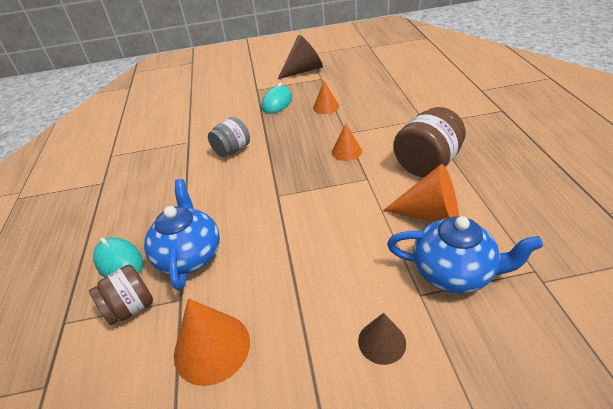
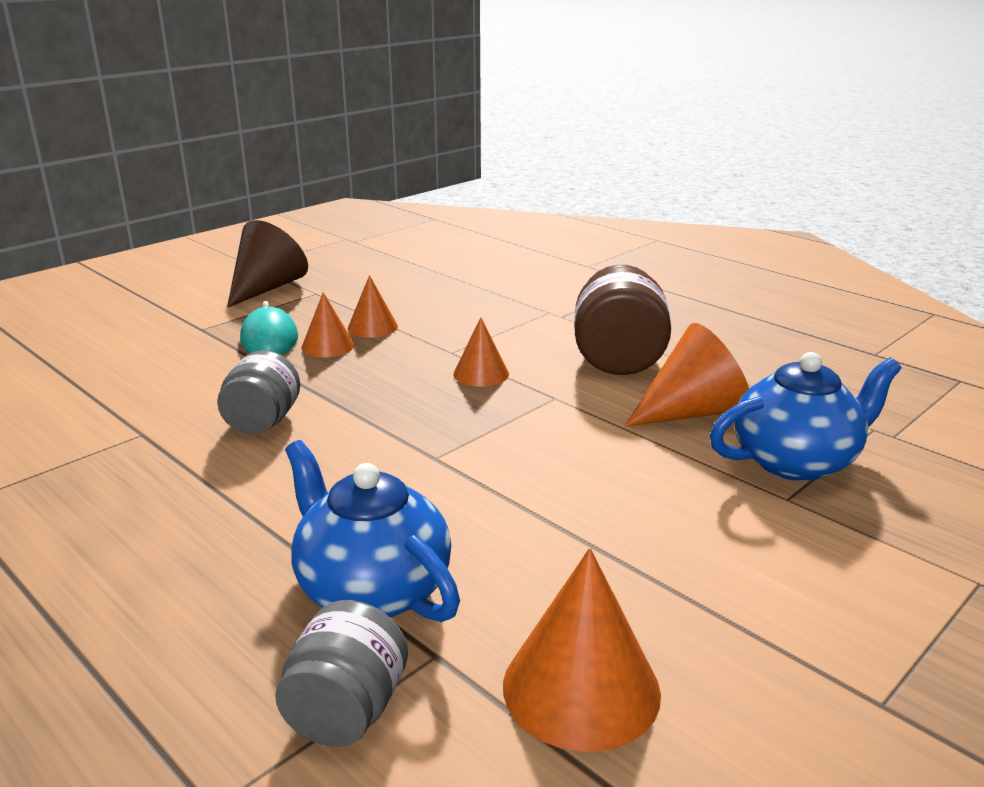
camera: 40 degrees left, 15 degrees down
(119, 261) = (221, 657): turquoise mouse -> none
(130, 307) = (346, 711): brown jar -> grey jar
(296, 113) = (328, 346): none -> orange cone
(382, 342) = (807, 566): brown cone -> none

